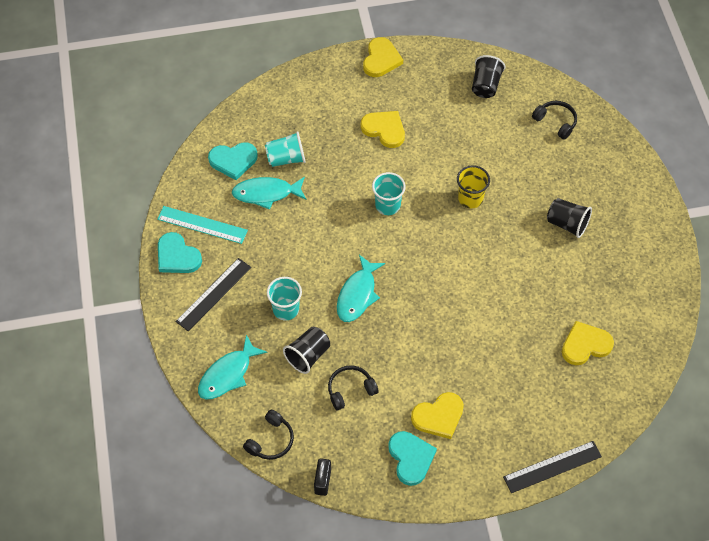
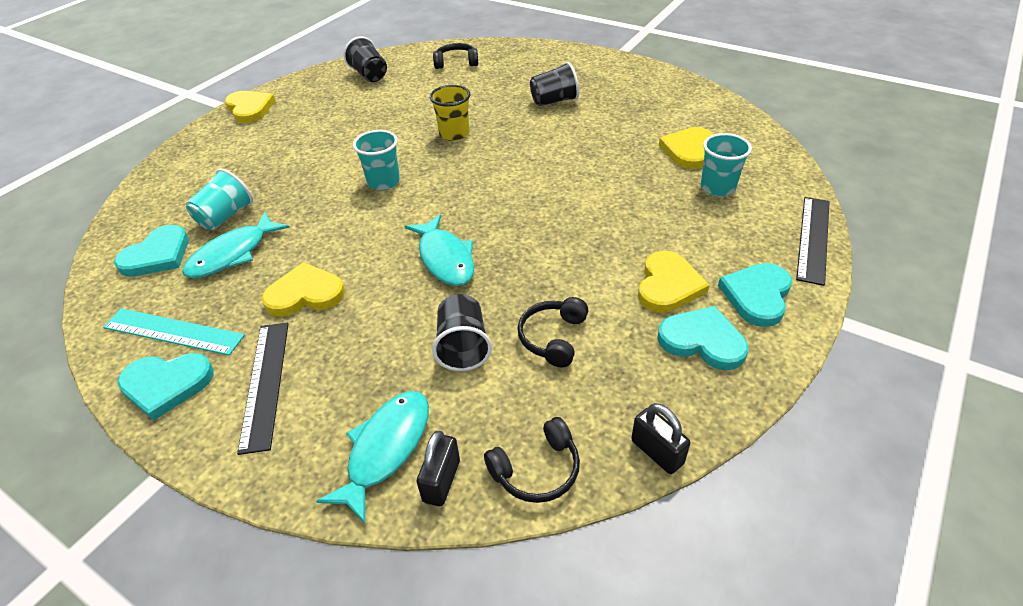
camera: 45 degrees left, 15 degrees down
(202, 225) = (173, 332): turquoise ruler -> turquoise ruler turned 45 degrees clockwise
(228, 374) = (386, 449): turquoise fish -> turquoise fish turned 150 degrees counterclockwise
(233, 409) = (441, 481): none -> black padlock
(271, 440) = (537, 470): black headphones -> black headphones turned 75 degrees clockwise
(286, 309) = (380, 328): turquoise cup -> turquoise cup (717, 187)
(384, 129) = (311, 142): yellow heart -> yellow heart (305, 294)
(470, 464) = (757, 296): none -> turquoise heart

